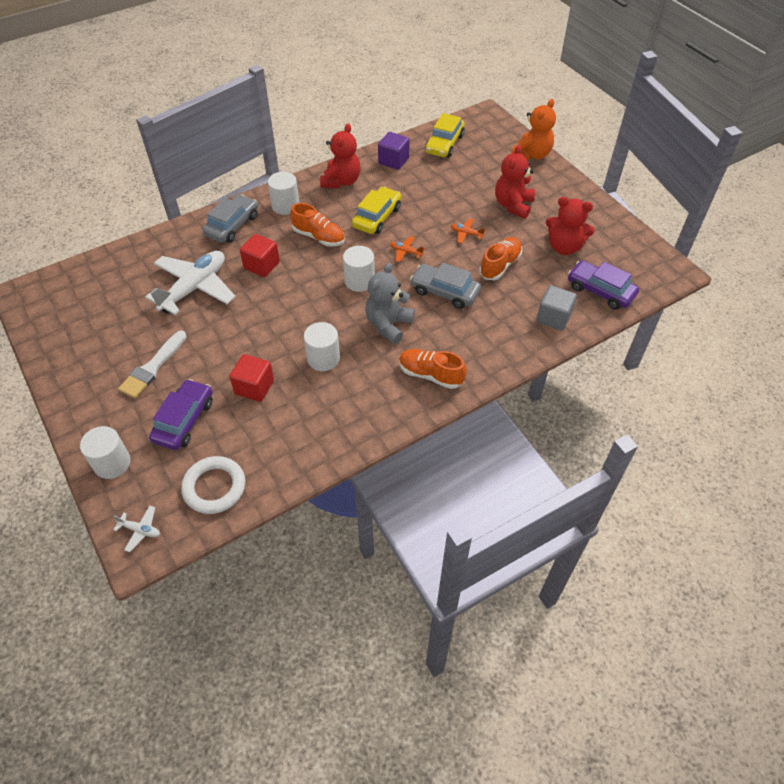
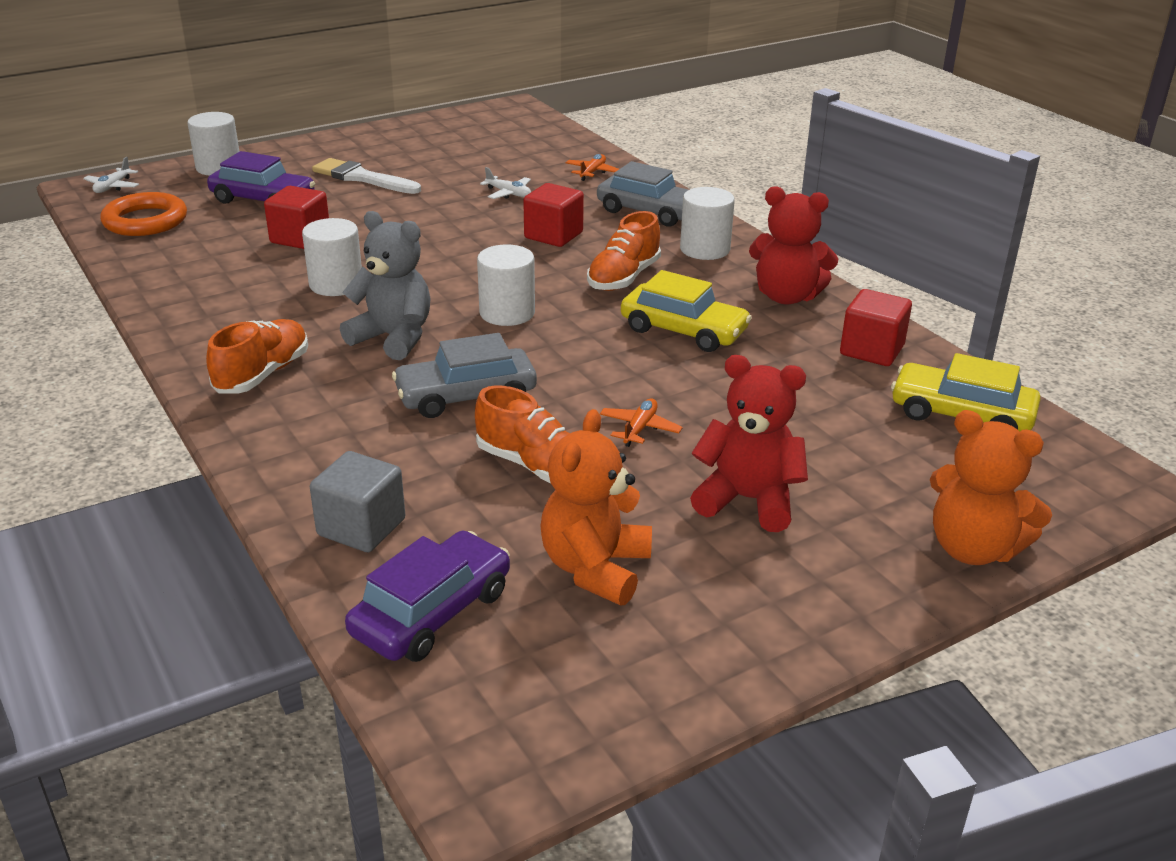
camera: 90 degrees right, 20 degrees down
(194, 288) = (508, 193): white plane -> white plane, size x0.41
(214, 487) = (145, 221): white ring -> orange ring
(393, 161) = (871, 350): purple cube -> red cube
(405, 252) = (582, 358): orange plane -> orange plane (592, 172)
(445, 292) = (466, 396): grey car -> grey car turned 135 degrees counterclockwise
(564, 247) = (595, 568): red teddy bear -> orange teddy bear

